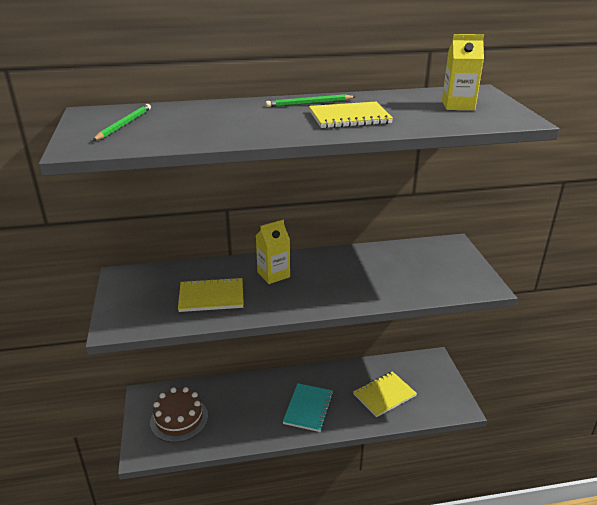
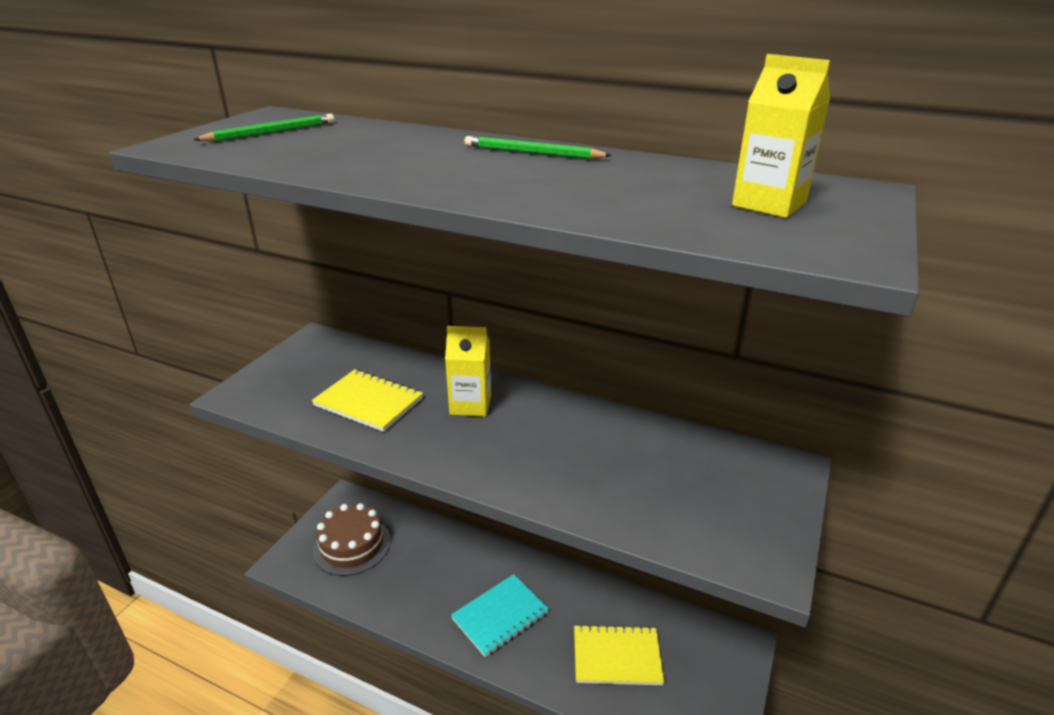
camera: 35 degrees right, 0 degrees up
(349, 117) = (546, 182): yellow notebook -> none

